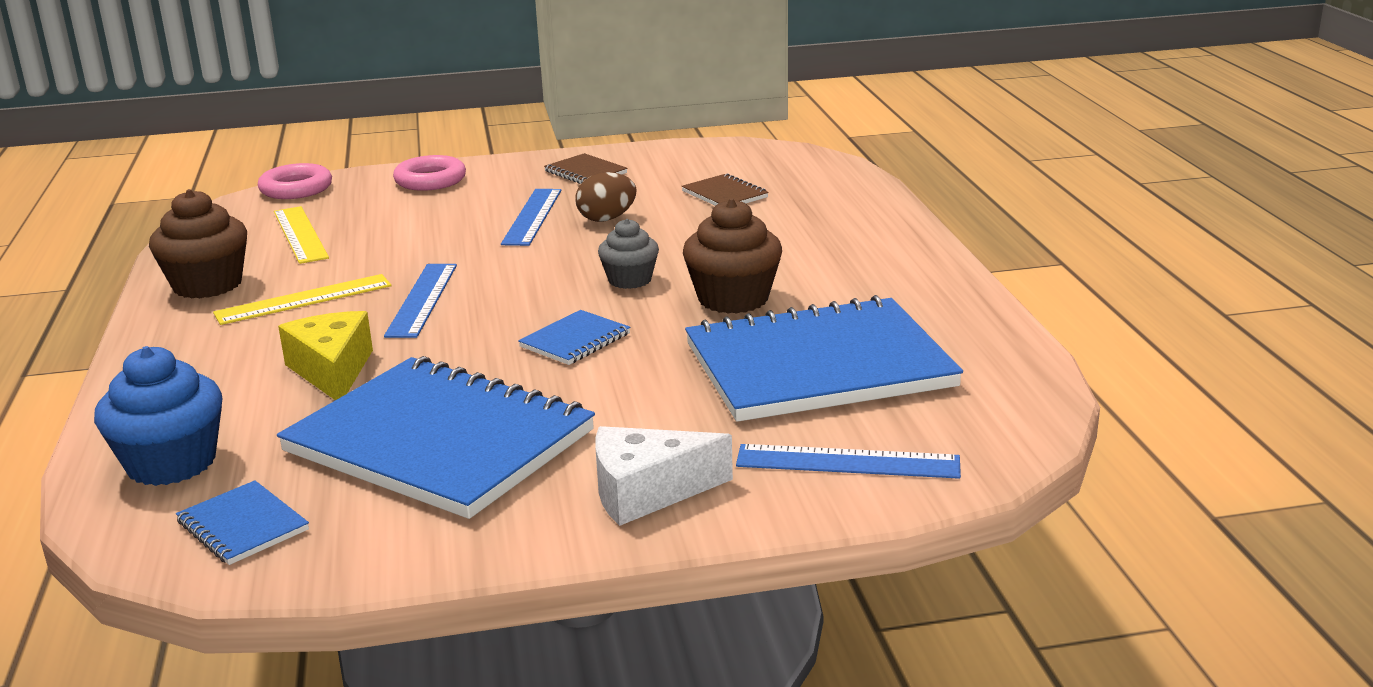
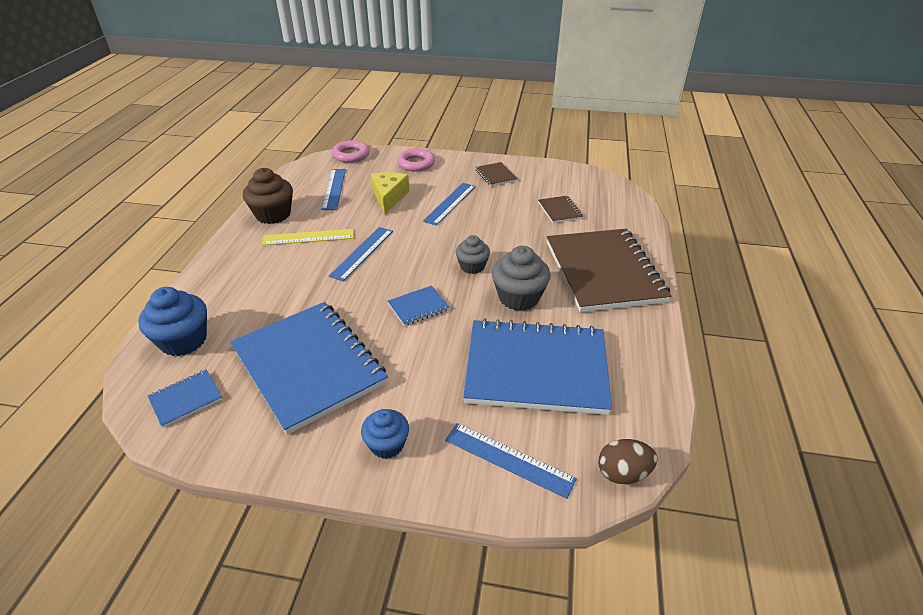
camera: 20 degrees right, 15 degrees up
(243, 526) = (186, 399): blue notebook -> blue notebook turned 75 degrees clockwise
(300, 234) = (334, 189): yellow ruler -> blue ruler
(332, 370) = (291, 294): yellow cheese -> yellow cheese (389, 197)
(607, 219) = (487, 214): brown egg -> brown egg (623, 473)
(647, 492) = (387, 444): white cheese -> blue cupcake
(733, 299) = (519, 297): brown cupcake -> grey cupcake
(844, 248) = (603, 272): none -> brown notebook

